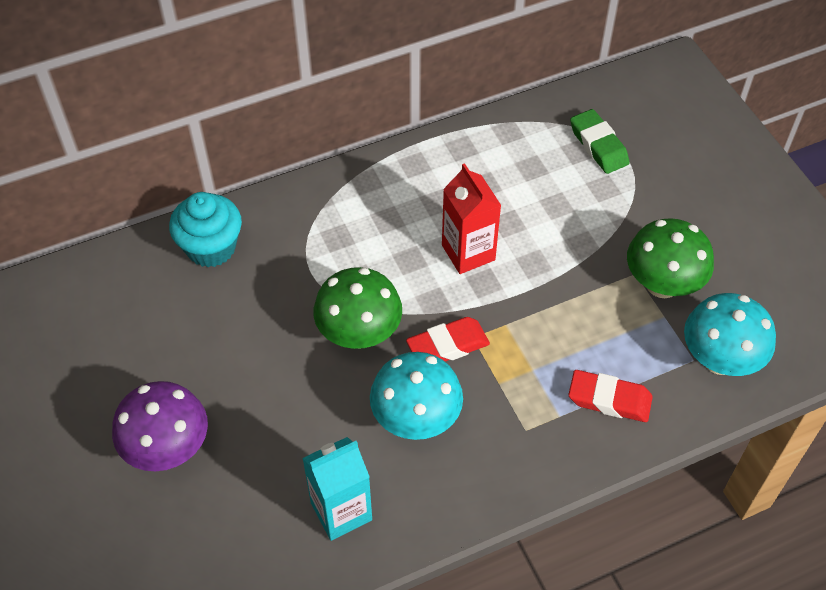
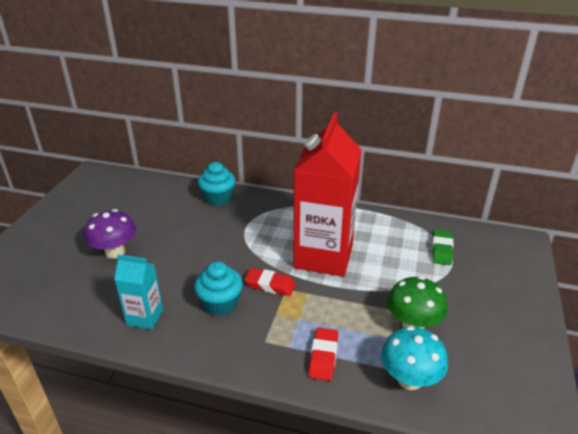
camera: 40 degrees right, 20 degrees down
(359, 334) = (237, 258): green mushroom -> none
(416, 419) = (220, 304): turquoise mushroom -> turquoise cupcake
(468, 252) = (323, 256): red carton -> red carton, size x2.08
(609, 399) = (323, 357): red eraser -> red eraser turned 45 degrees clockwise

